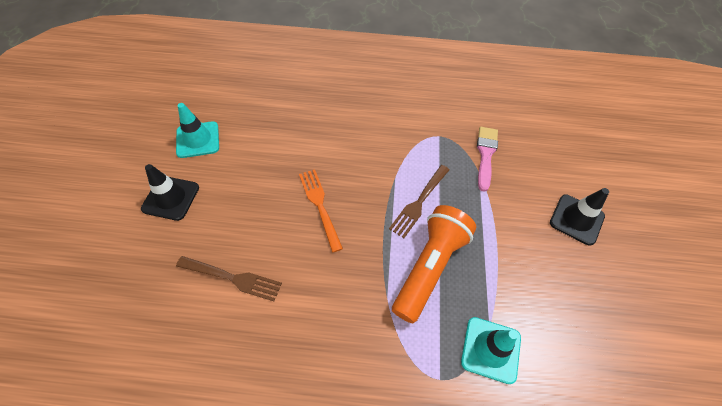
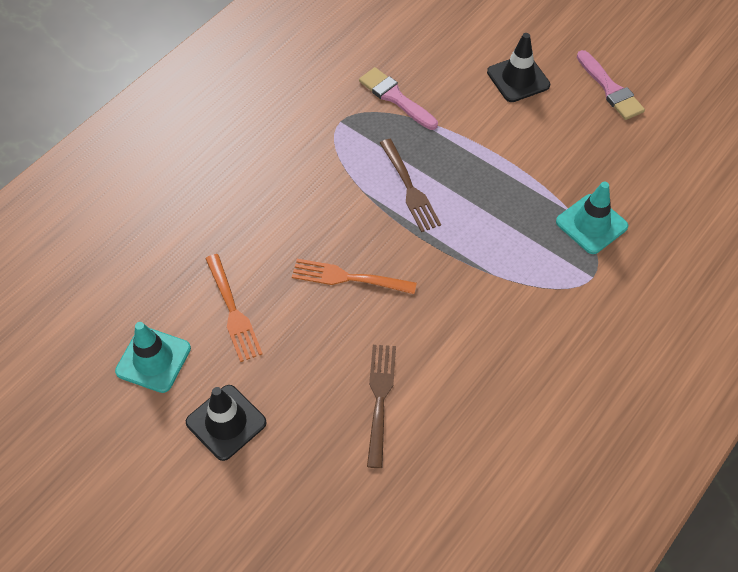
camera: 55 degrees left, 0 degrees up
(232, 278) = (380, 400): brown fork -> brown fork turned 45 degrees counterclockwise
(255, 158) = (232, 310): none -> orange fork
(429, 267) = (486, 222): orange flashlight -> none
(636, 292) = (610, 89): none -> pink brush

